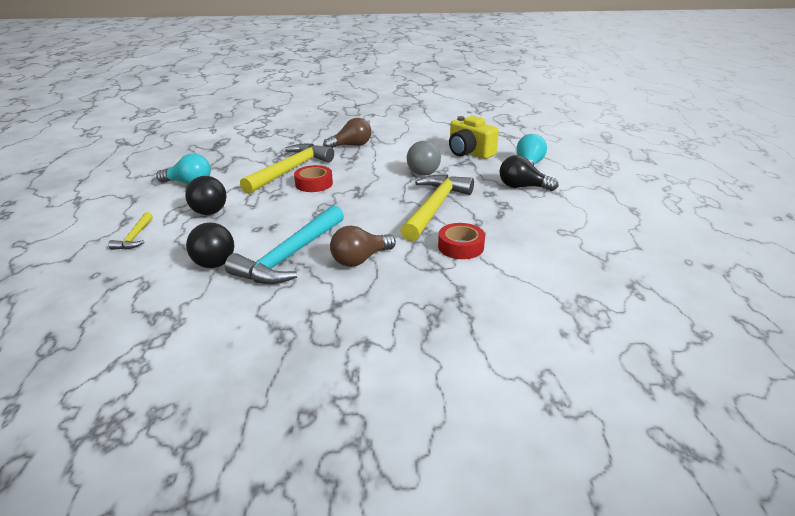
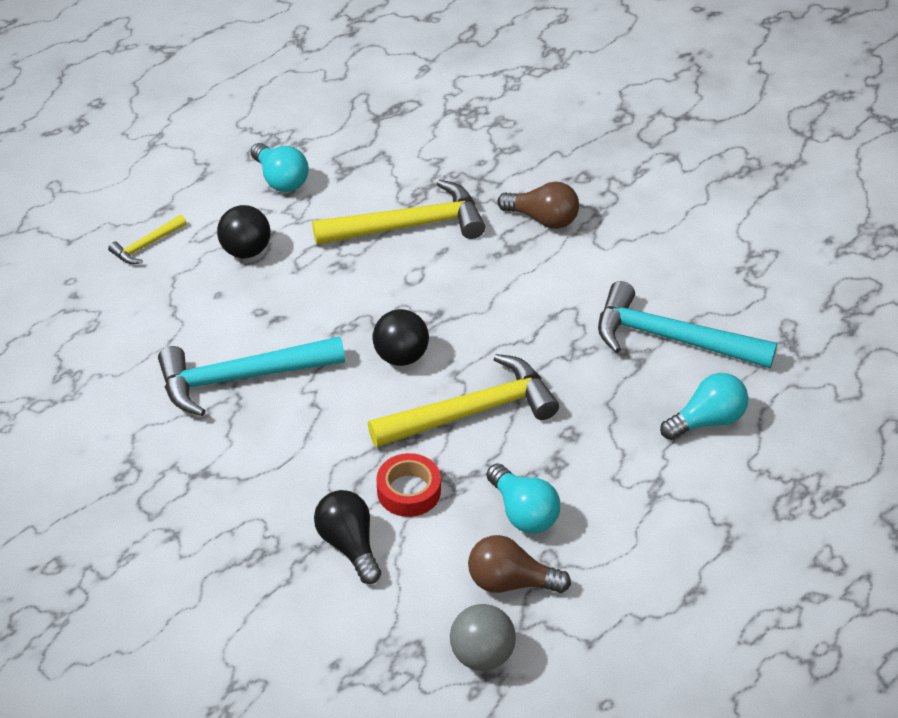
camera: 45 degrees right, 15 degrees up
(214, 264) = (169, 339): black ball -> black ball (401, 356)
(314, 184) = (402, 272): red tape -> none
(360, 260) = (293, 433): brown light bulb -> brown light bulb (510, 582)
(423, 174) = (548, 341): grey ball -> grey ball (482, 655)
(469, 152) = (671, 339): yellow camera -> turquoise hammer
(522, 187) = (627, 453): black light bulb -> black light bulb (349, 545)
(523, 225) = (523, 512): none -> turquoise light bulb

